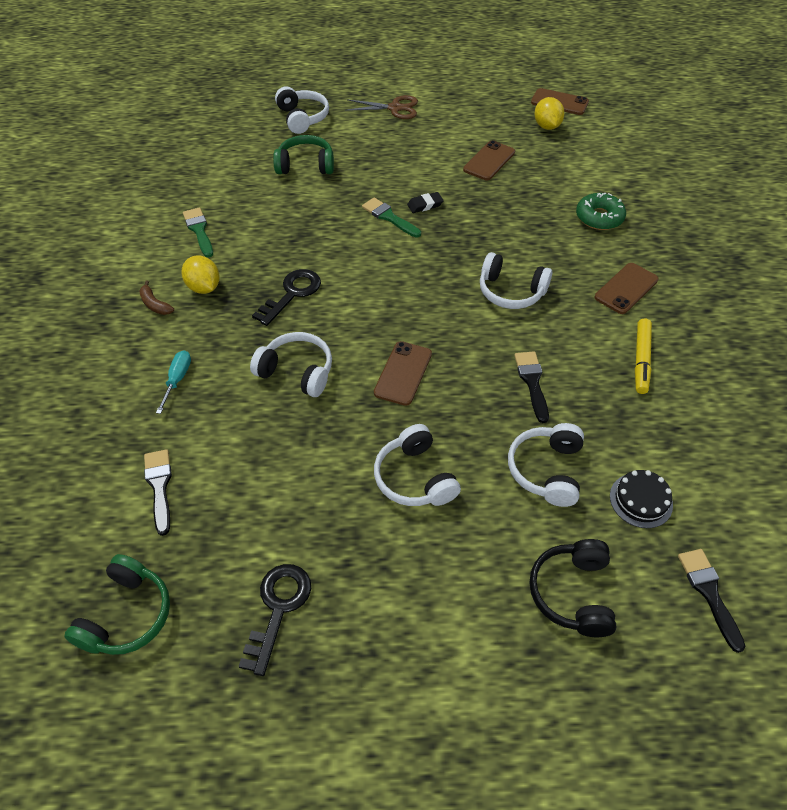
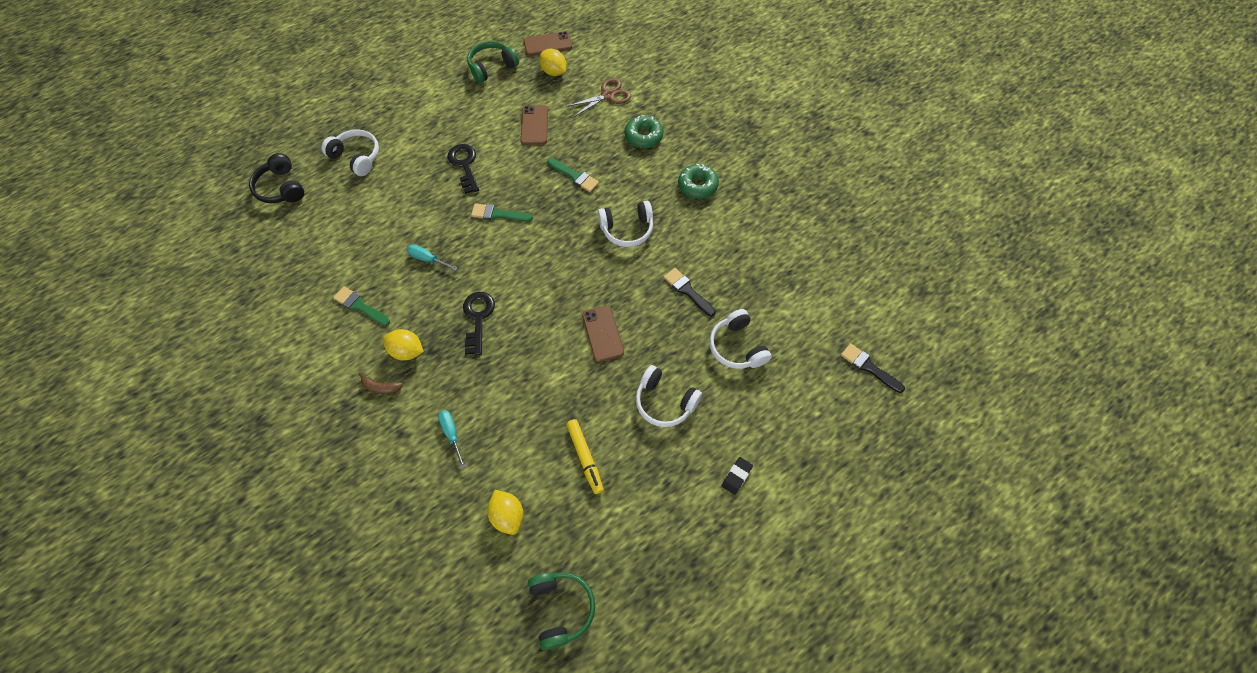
camera: 35 degrees left, 10 degrees up
(159, 486) = (508, 516): black brush -> yellow lemon
(278, 609) = (649, 539): black key -> black key (464, 165)
(291, 223) = (428, 259): none -> turquoise screwdriver
(297, 371) = (531, 376): white headphones -> none
(305, 165) = (396, 201): green headphones -> green headphones (492, 67)
(395, 108) = (425, 110): brown scissors -> brown scissors (608, 95)
(425, 205) = (516, 189): black eraser -> black eraser (736, 476)
(494, 220) = (574, 176): none -> green brush
(572, 593) = (802, 415): black headphones -> black headphones (281, 188)
(626, 288) = (697, 185): brown phone -> green donut
(641, 359) = (740, 235): yellow marker -> yellow marker (585, 457)
(641, 500) = (800, 333): black cake -> none

